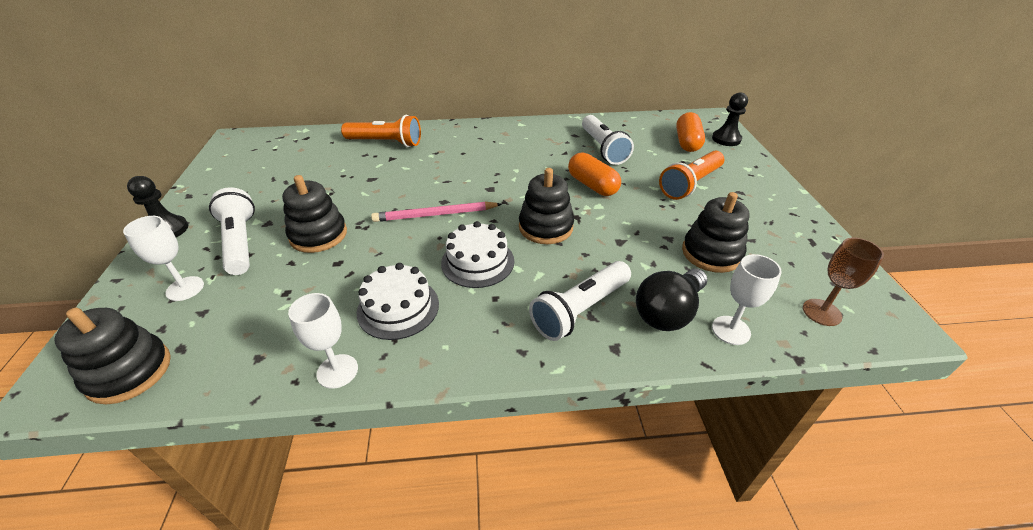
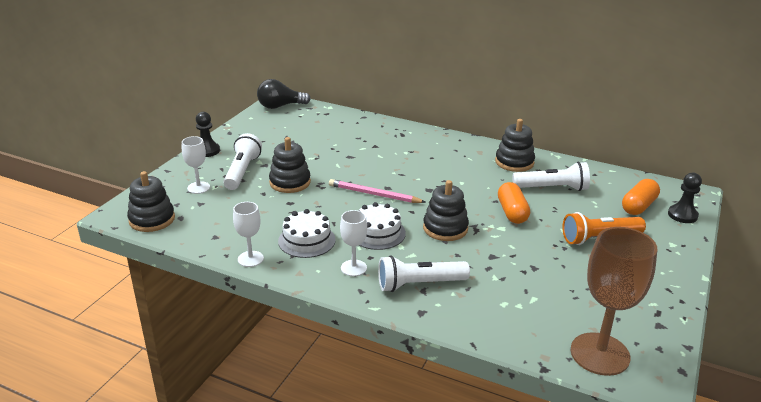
camera: 30 degrees right, 10 degrees down
(385, 142) = (380, 133): orange flashlight -> none
(603, 148) = (552, 188): white flashlight -> white flashlight turned 105 degrees counterclockwise
(668, 312) = (479, 308): black light bulb -> black light bulb (280, 106)
(711, 253) = (557, 288): black stacking toy -> black stacking toy (514, 162)
(731, 330) = (513, 335): white goblet -> white goblet (353, 268)
(821, 312) = (600, 354): brown goblet -> brown goblet, size x1.92

